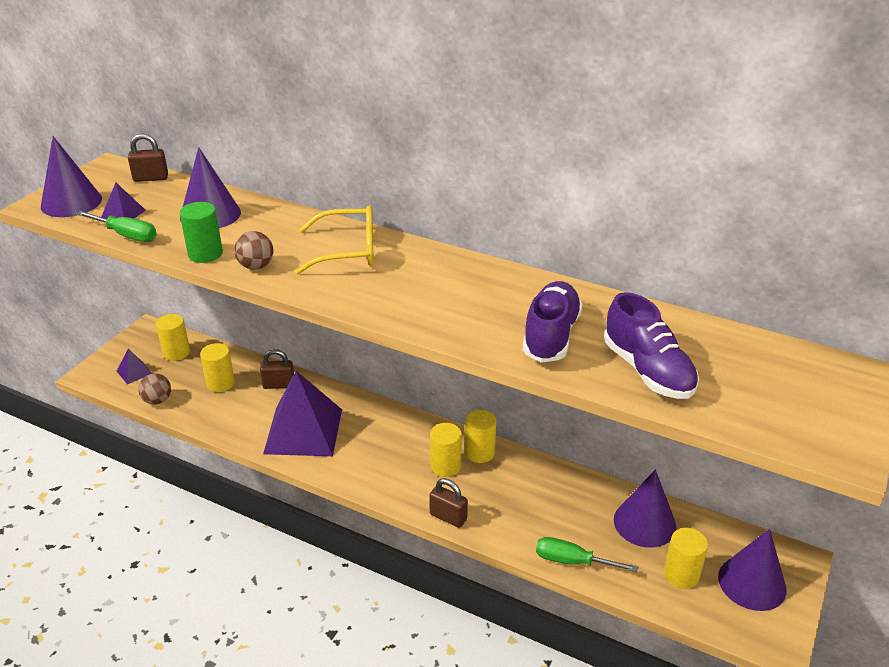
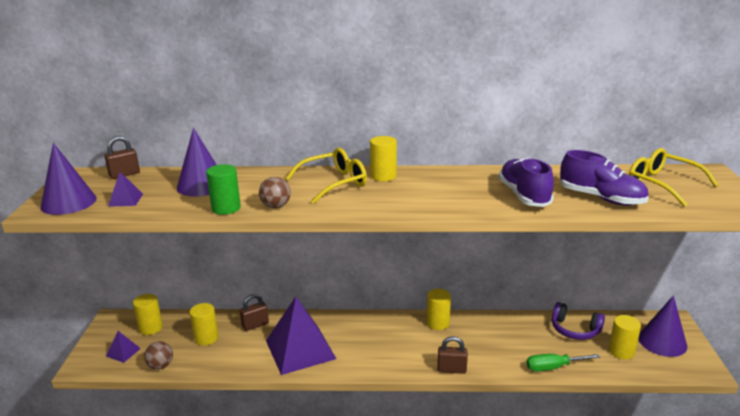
camera: 25 degrees left, 10 degrees down
(126, 235) = (144, 212): green screwdriver -> none
(445, 466) = (422, 338): yellow cylinder -> yellow cylinder (383, 176)
(644, 523) = (574, 330): purple cone -> purple headphones
(762, 375) = (662, 184): none -> yellow glasses

